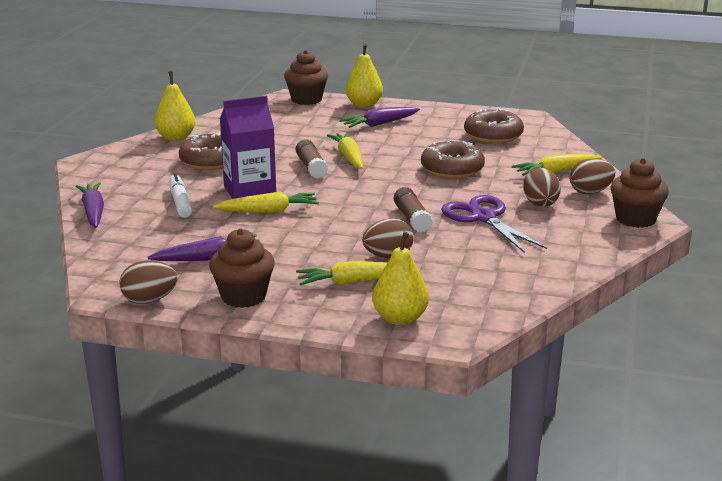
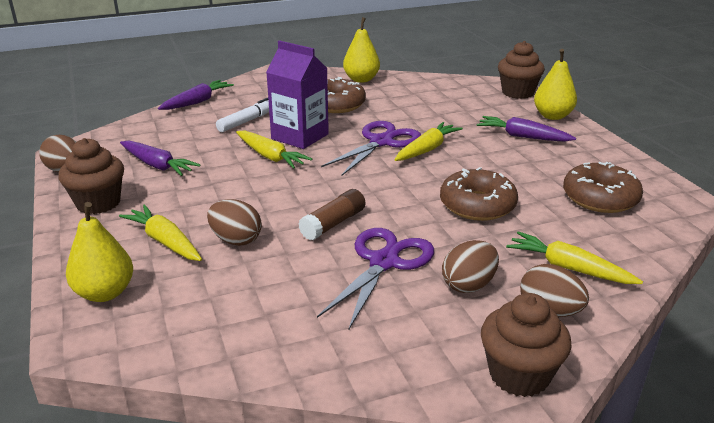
camera: 55 degrees right, 5 degrees up
(311, 167) = (381, 142): brown glue stick -> purple scissors

